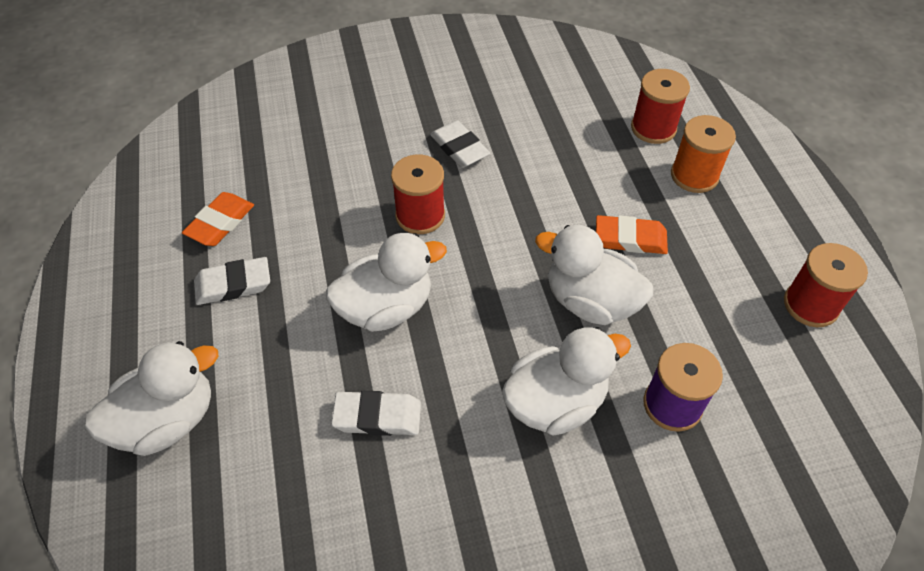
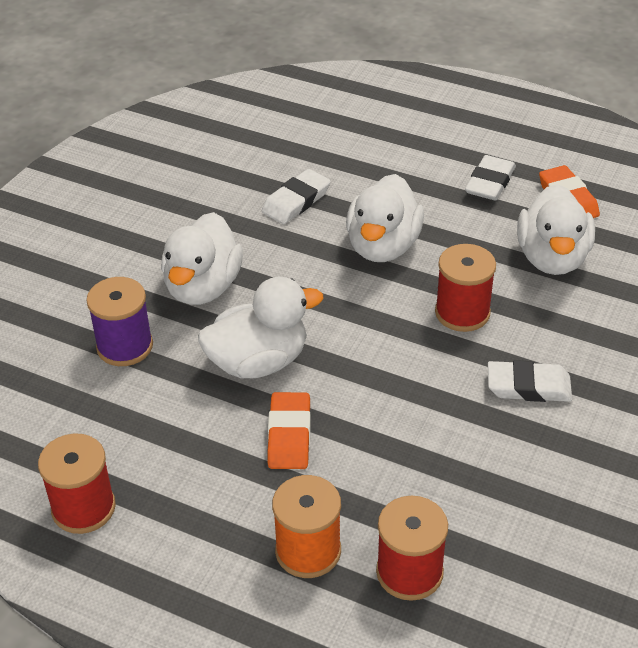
camera: 130 degrees right, 10 degrees down
(167, 420) = (398, 119): white duck -> white duck (552, 258)
(630, 239) = (289, 435): orange eraser -> orange eraser turned 45 degrees counterclockwise

